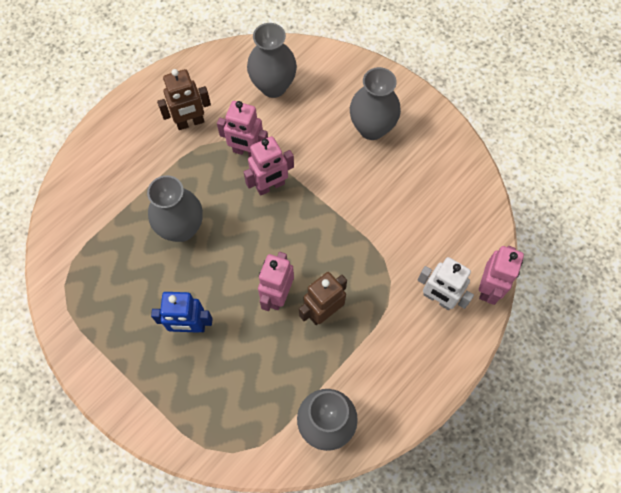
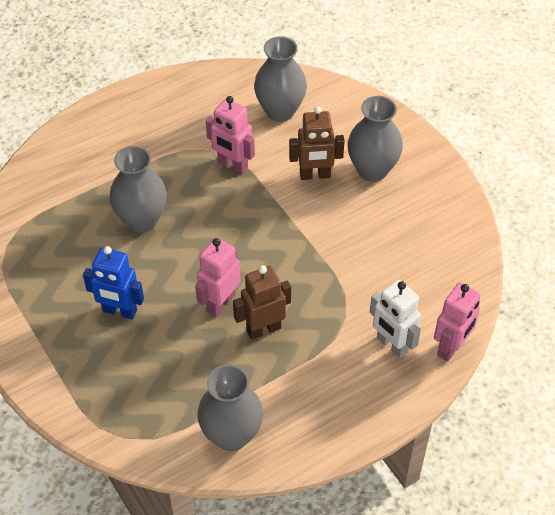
camera: 15 degrees right, 15 degrees down
(190, 123) = (183, 127): brown robot -> brown robot (315, 175)
(270, 186) = (246, 201): pink robot -> none

